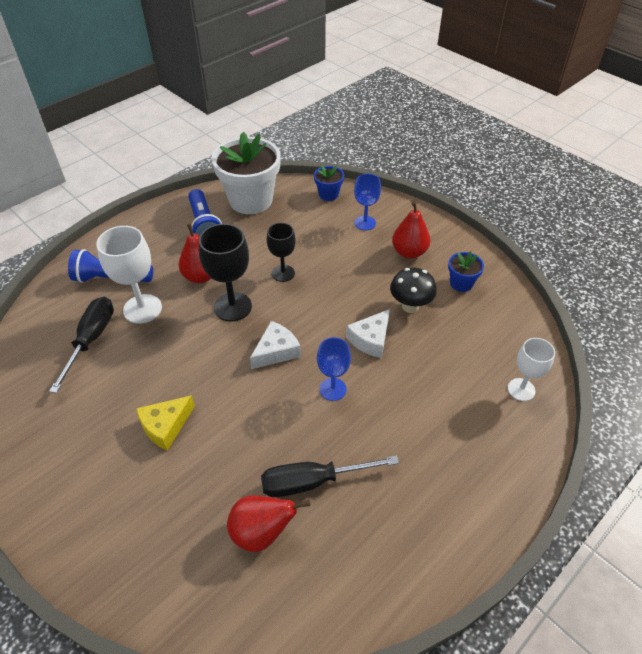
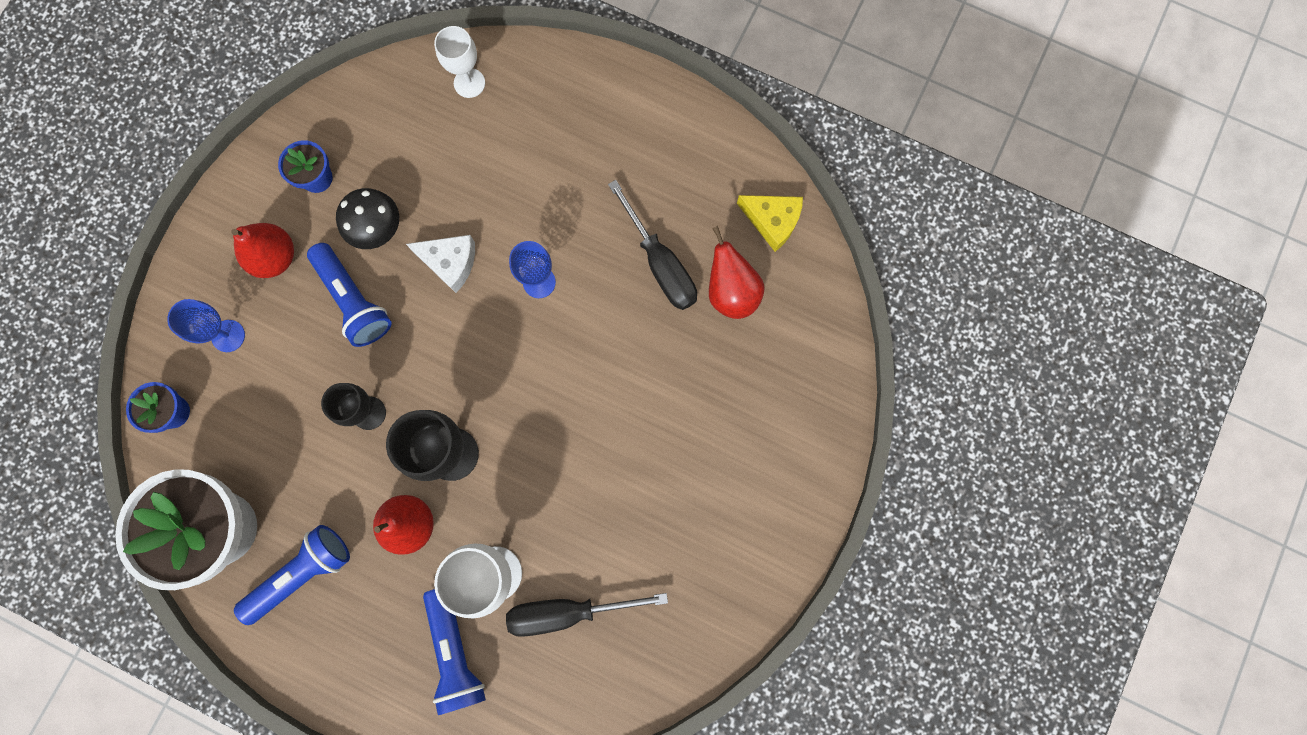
camera: 110 degrees left, 30 degrees up
(165, 426) = (654, 447): yellow cheese -> yellow cheese (772, 221)
(276, 351) = (506, 368): white cheese -> none
(363, 283) = (354, 301): none -> blue flashlight

